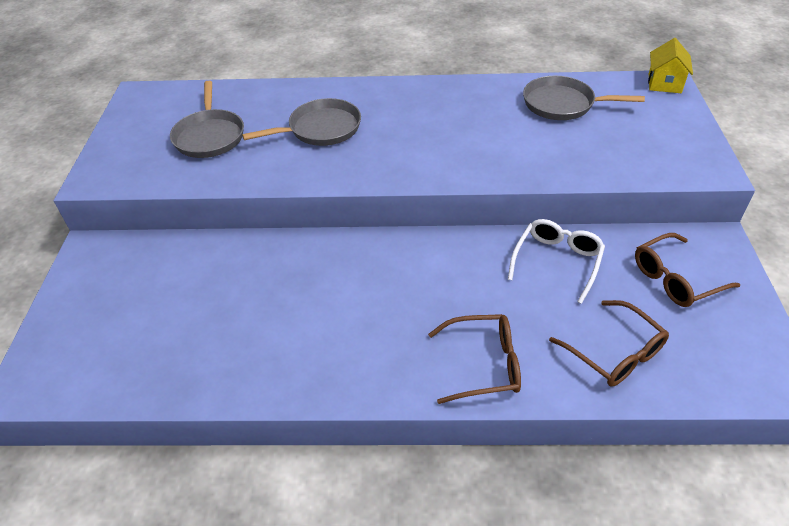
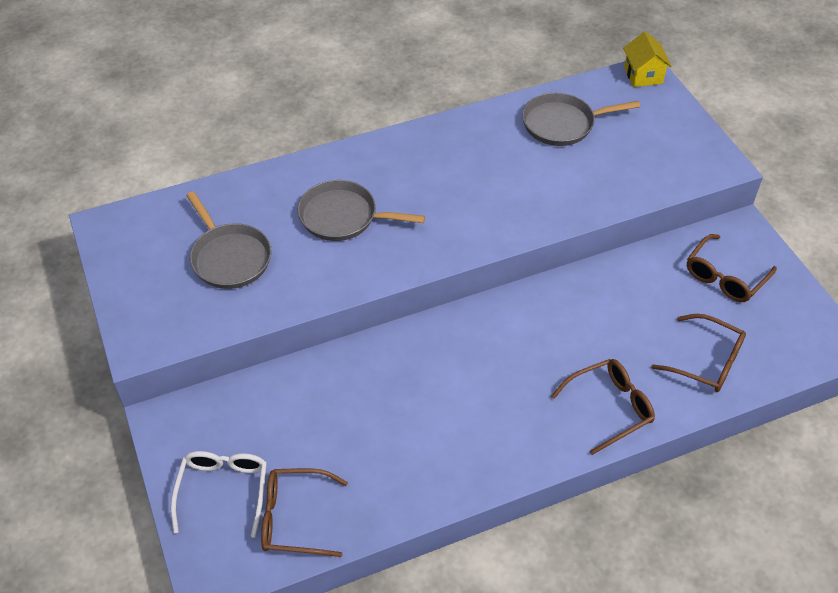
camera: 25 degrees left, 5 degrees up
(127, 363) = (294, 518): none -> brown glasses
(321, 129) = (343, 217): grey pan -> grey pan turned 120 degrees counterclockwise
(557, 262) = (622, 290): white glasses -> white glasses (223, 490)

